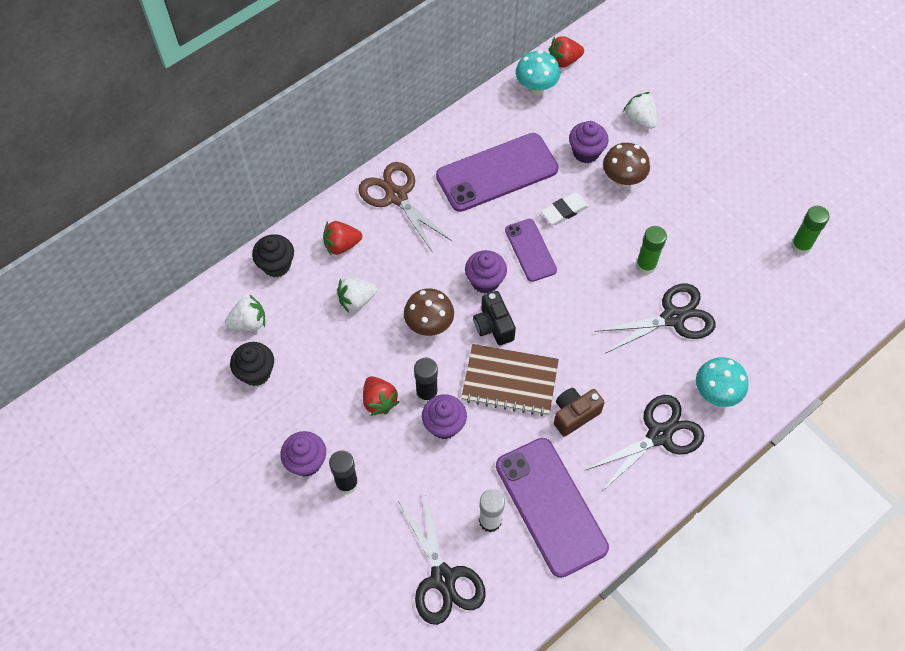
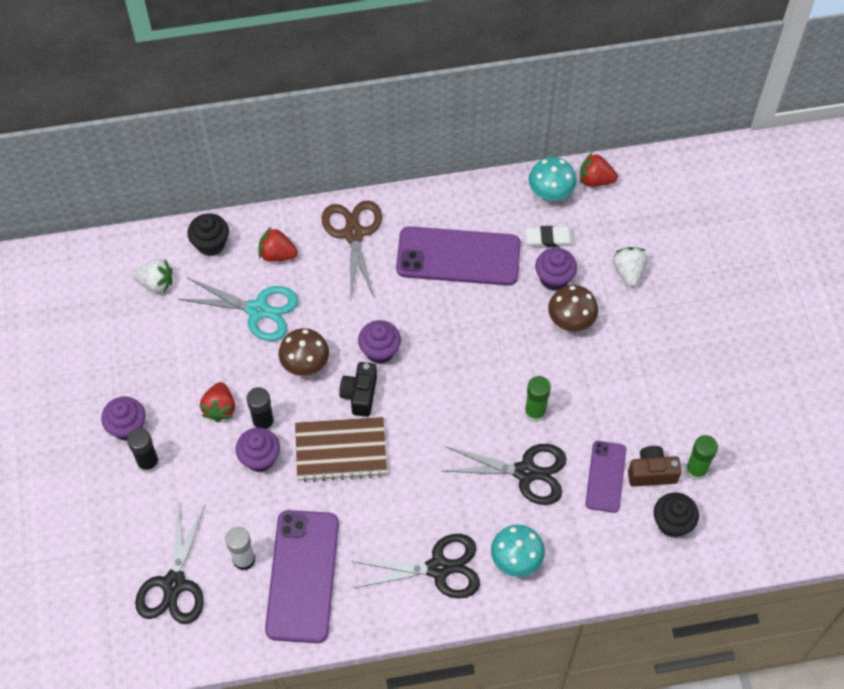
camera: 30 degrees right, 0 degrees up
(256, 372) = (135, 329): black cupcake -> black cupcake (672, 523)
(356, 300) = (258, 310): white strawberry -> turquoise scissors
(509, 381) = (341, 451): brown notebook -> brown notebook turned 45 degrees counterclockwise
(530, 250) = (439, 344): purple phone -> purple phone (605, 476)
(564, 211) = (495, 323): white eraser -> white eraser (549, 239)
(574, 415) = (377, 510): brown camera -> brown camera (651, 473)

